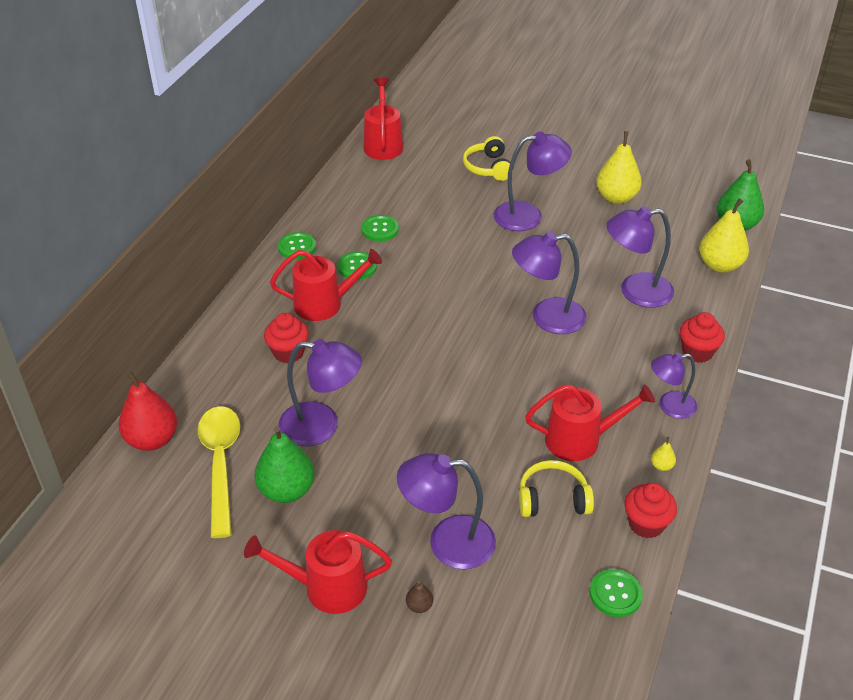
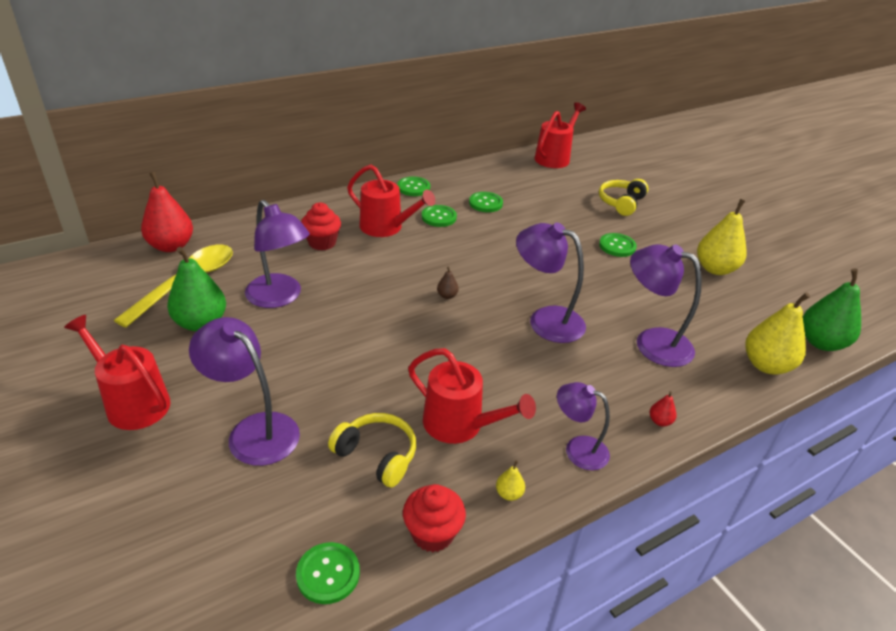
camera: 35 degrees right, 5 degrees down
(419, 606) = (170, 462): brown pear -> brown pear (447, 296)
(528, 215) = (617, 246): purple lamp -> green button
(697, 352) = (660, 421): red cupcake -> red pear

